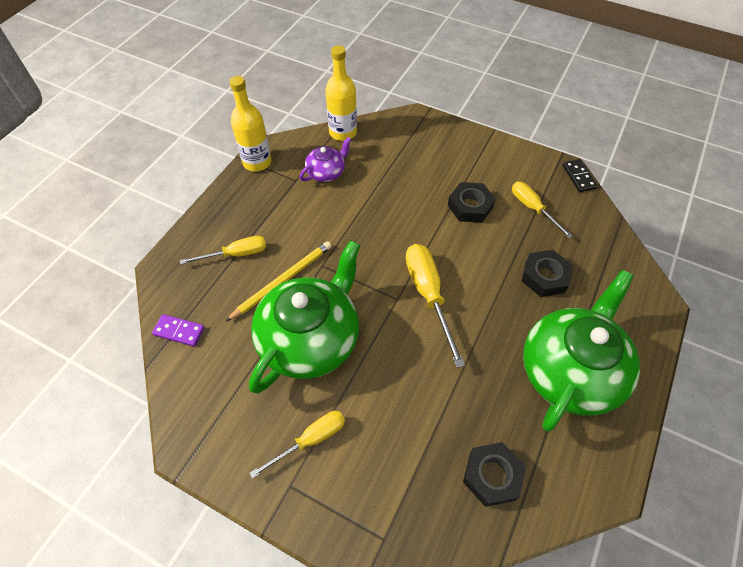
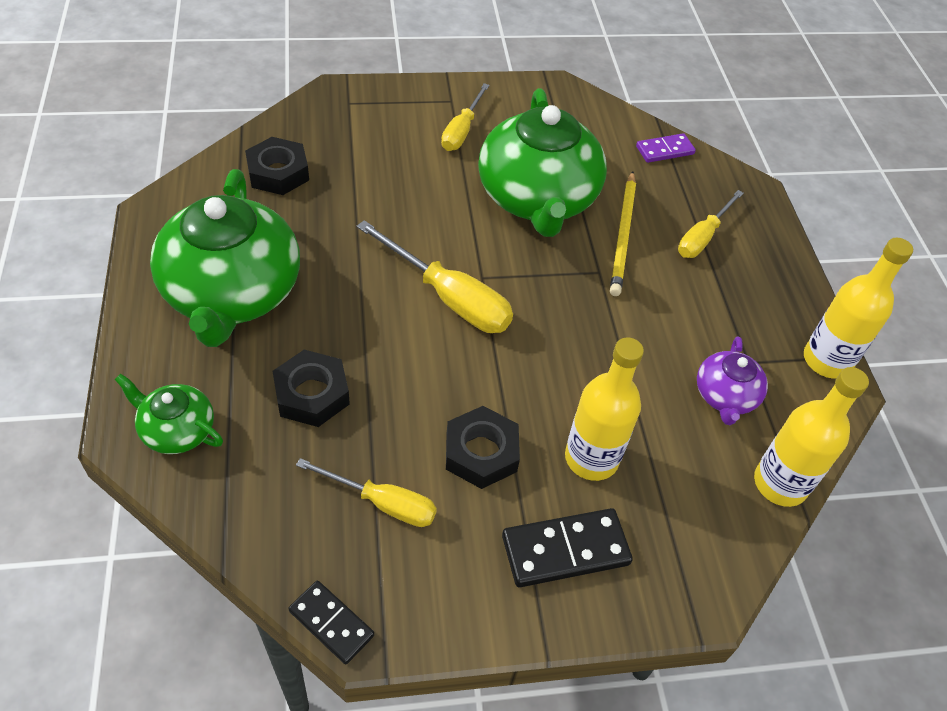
camera: 140 degrees right, 5 degrees down
(418, 179) = (591, 458): none -> yellow bottle
(460, 155) = (565, 550): none -> black domino
(630, 293) = (177, 430): none -> green teapot

